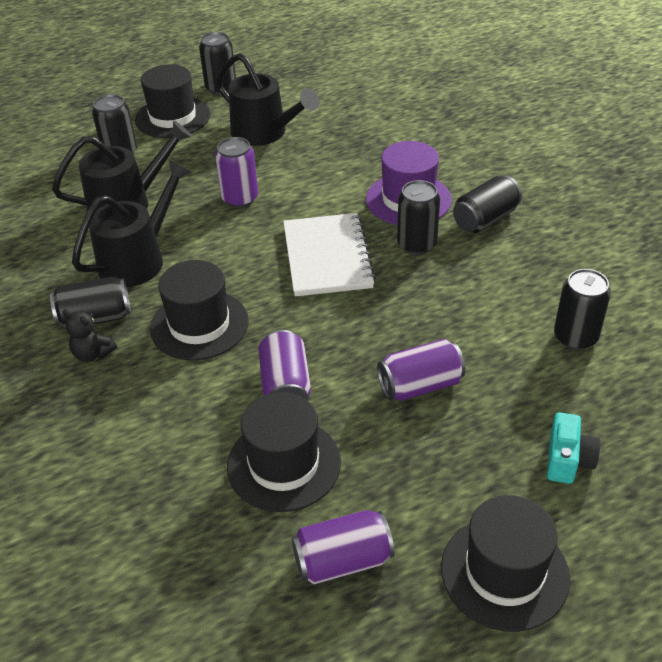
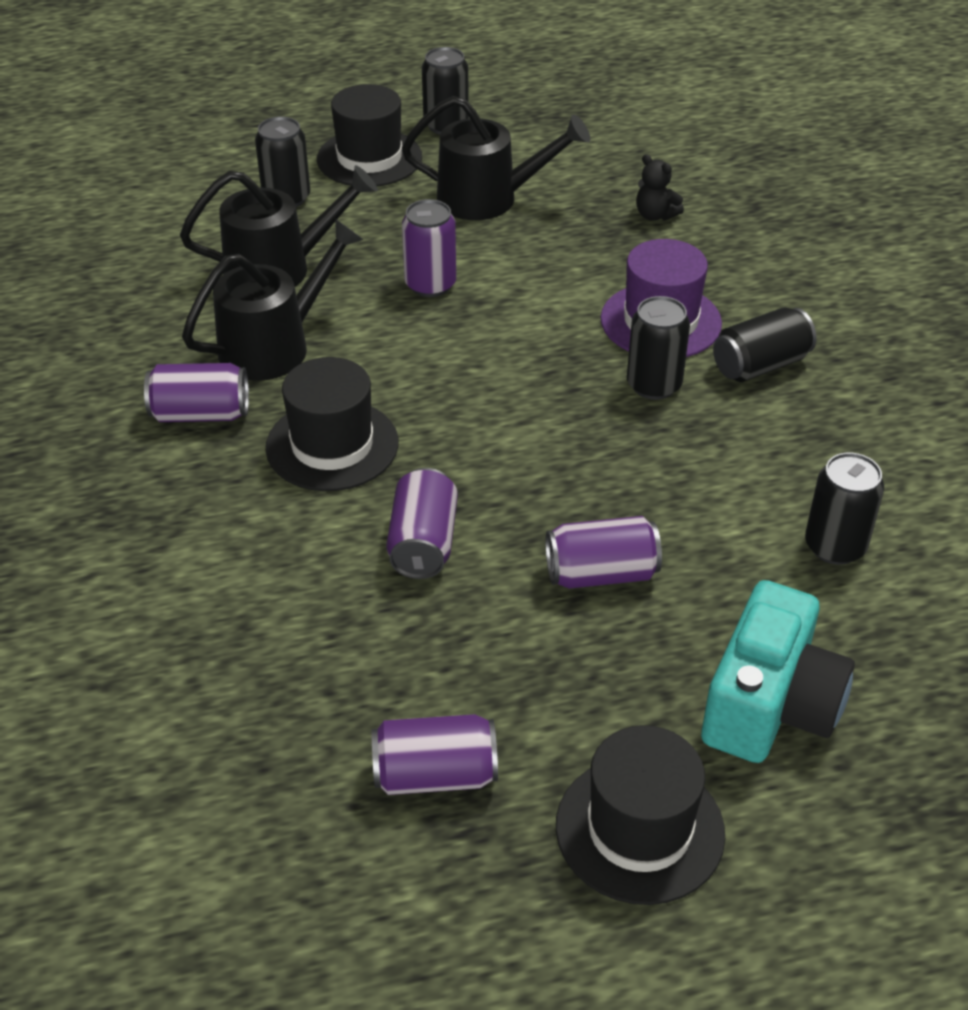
camera: 10 degrees right, 0 degrees up
(93, 354) = (186, 460): black teddy bear -> black teddy bear (655, 215)
(95, 318) = (201, 414): black can -> purple can
(265, 133) = (489, 199): black watering can -> black watering can turned 45 degrees counterclockwise
(284, 464) = (393, 642): black hat -> none
(327, 257) = (526, 383): white notebook -> none
(568, 460) = (770, 705): turquoise camera -> turquoise camera, size x1.87

